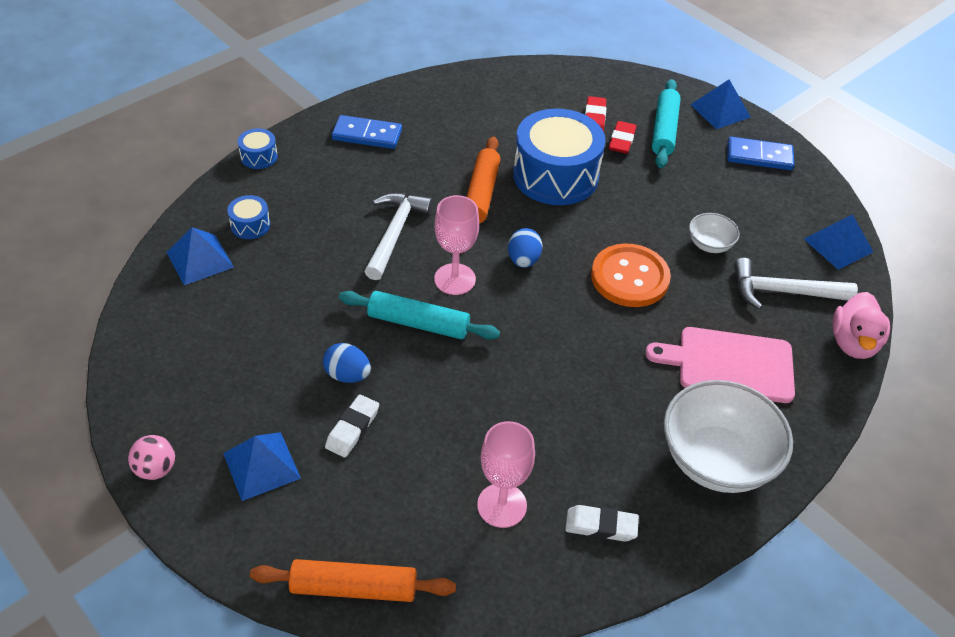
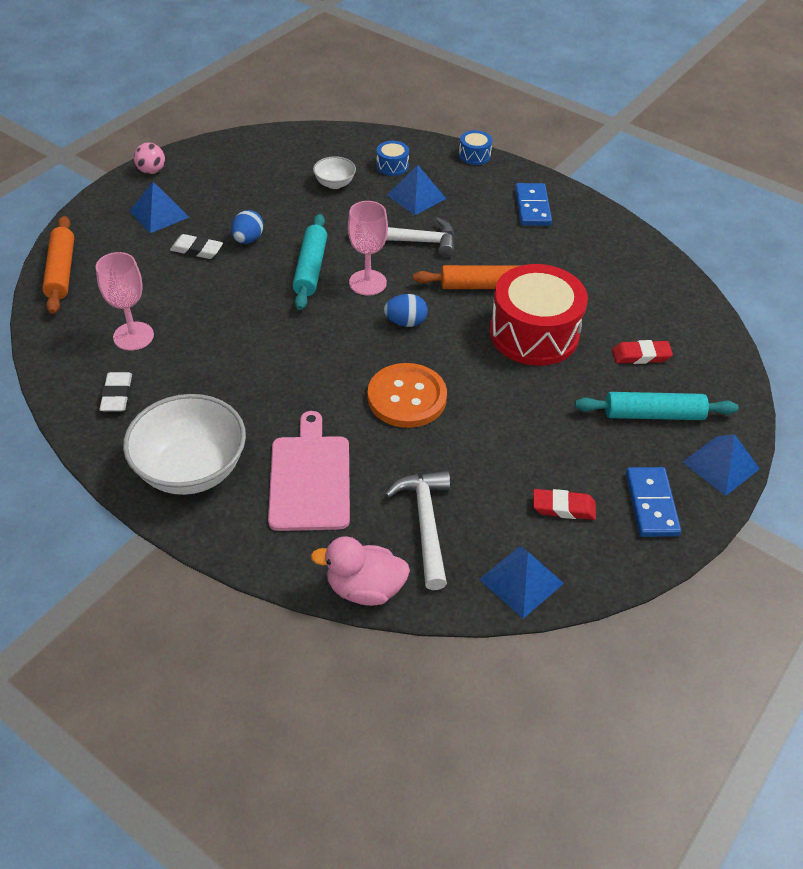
camera: 80 degrees right, 0 degrees up
(200, 259) = (347, 150): blue pyramid -> blue pyramid (416, 196)
(555, 175) = (534, 333): blue drum -> red drum
(621, 140) = (616, 379): red eraser -> red eraser (563, 507)
(709, 245) = (477, 459): white bowl -> white bowl (335, 183)

